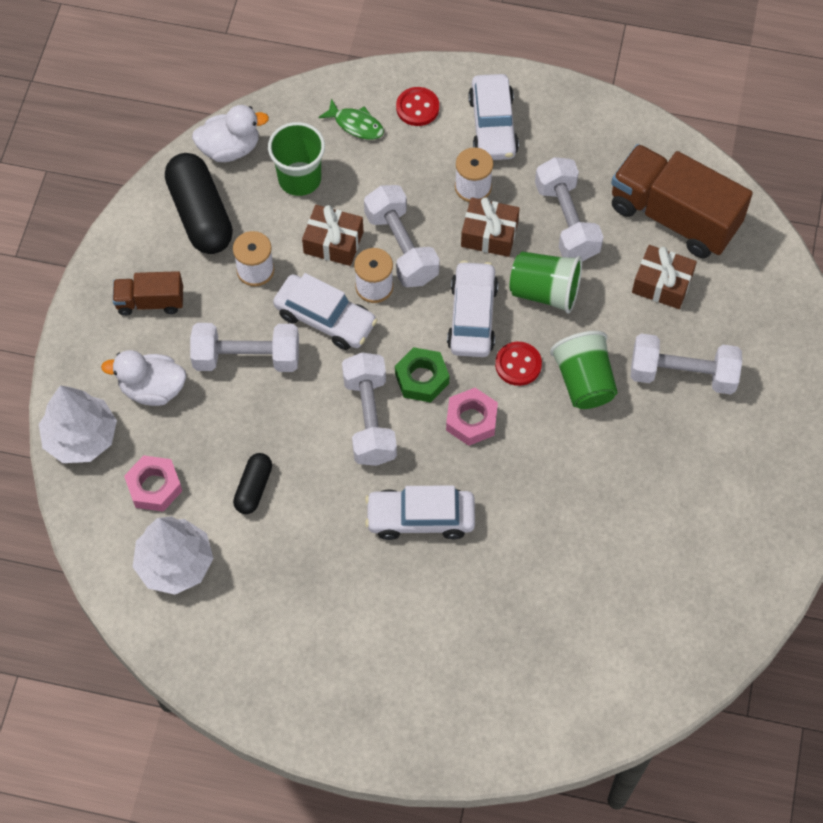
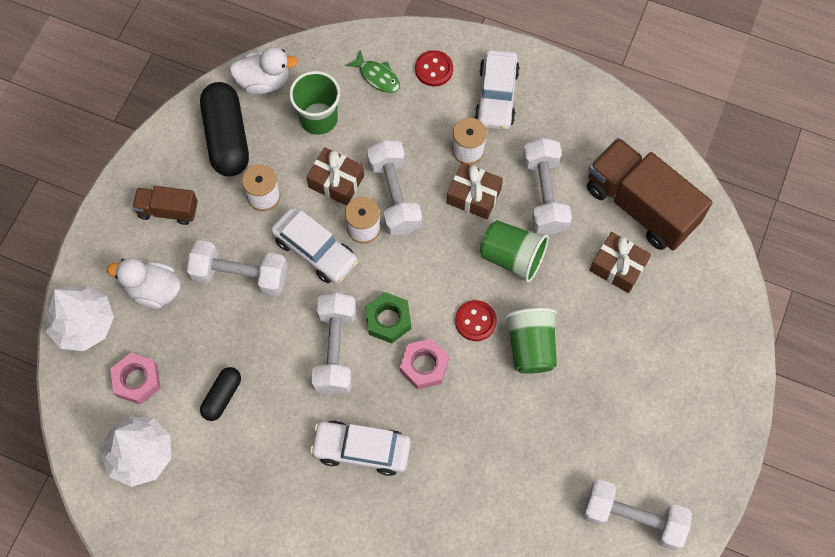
camera: 10 degrees right, 5 degrees up
(472, 317) = (444, 270): white car -> none
(682, 374) = (620, 354): white dumbbell -> white dumbbell (633, 518)

